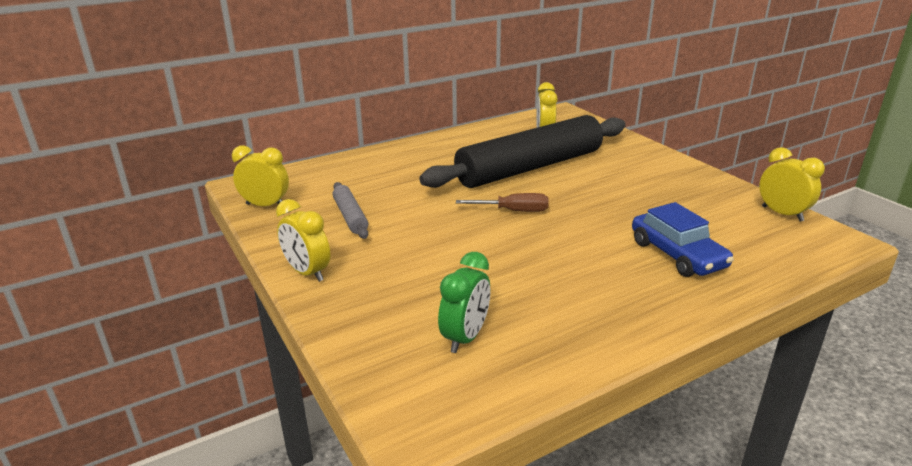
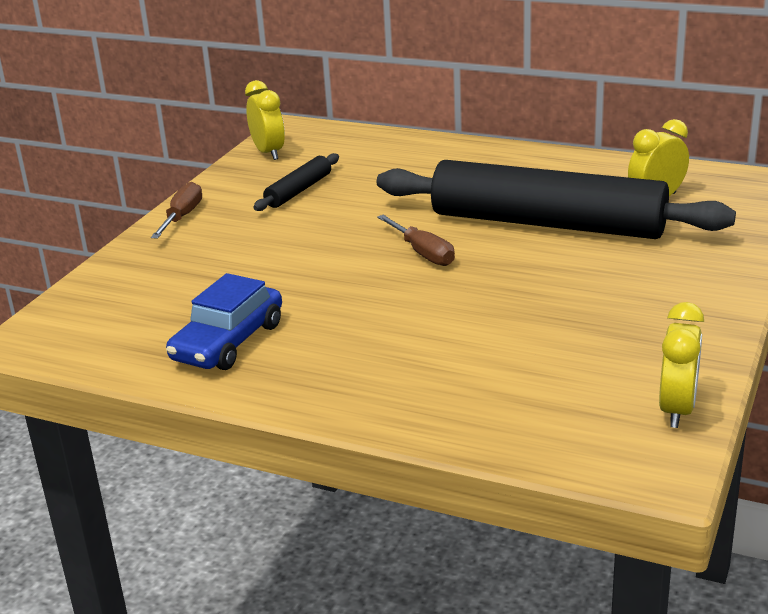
camera: 55 degrees right, 0 degrees up
(307, 273) = (182, 217): yellow clock -> brown screwdriver
(350, 216) = (299, 191): grey rolling pin -> black rolling pin
(465, 337) = (160, 315): green clock -> none
(677, 255) = (451, 368): blue car -> blue car (228, 342)

